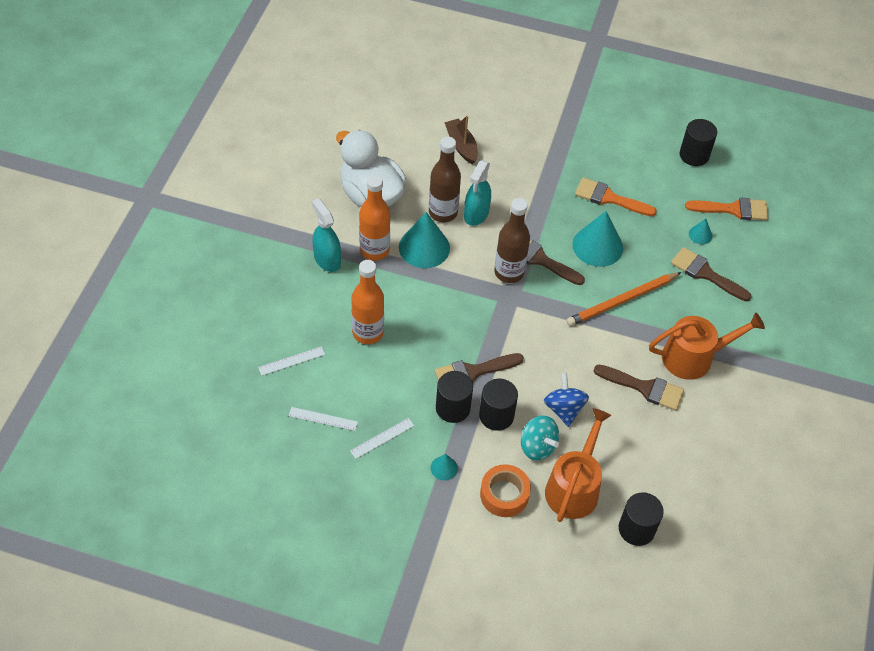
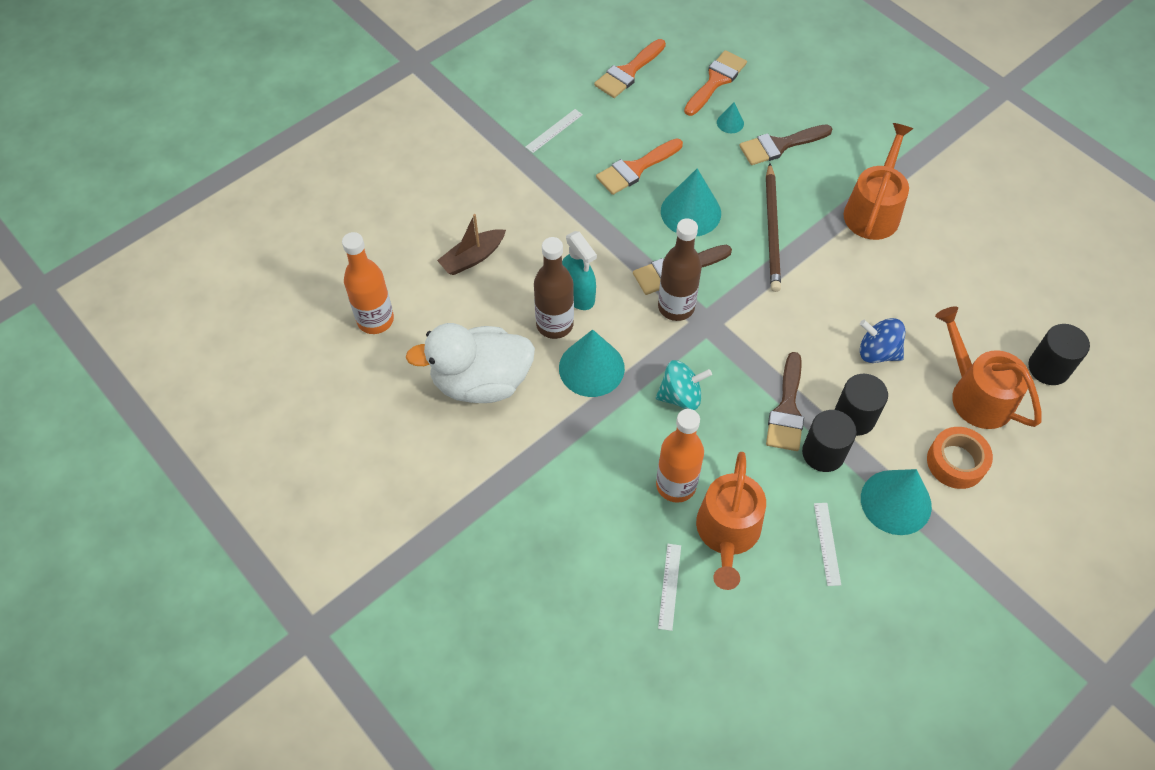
camera: 55 degrees left, 5 degrees up
(323, 419) = (769, 592): white ruler -> white ruler (554, 131)
(327, 259) = (545, 474): turquoise spray bottle -> none
(351, 377) = (727, 533): none -> orange watering can
(374, 250) = (563, 419): orange bottle -> orange bottle (375, 320)
(444, 468) = (896, 502): turquoise cone -> turquoise cone, size x2.11
(461, 146) = (472, 258): brown boat -> brown boat turned 45 degrees counterclockwise
(537, 446) = (911, 400): turquoise spinning top -> turquoise spinning top (680, 396)
(621, 301) = (772, 230): orange pencil -> brown pencil
(644, 388) = (888, 270): brown brush -> none
(694, 155) = (628, 72): black cylinder -> orange brush

